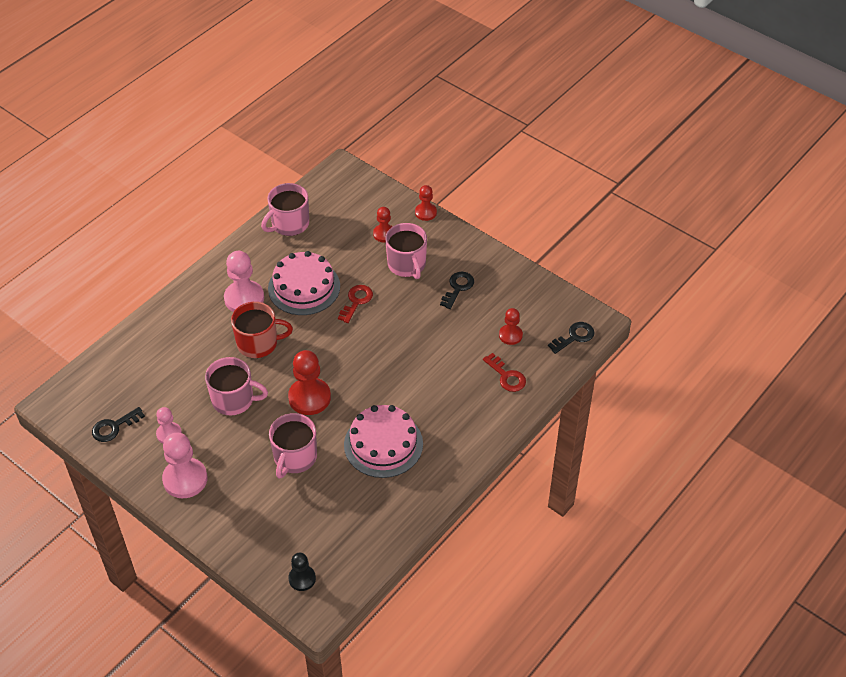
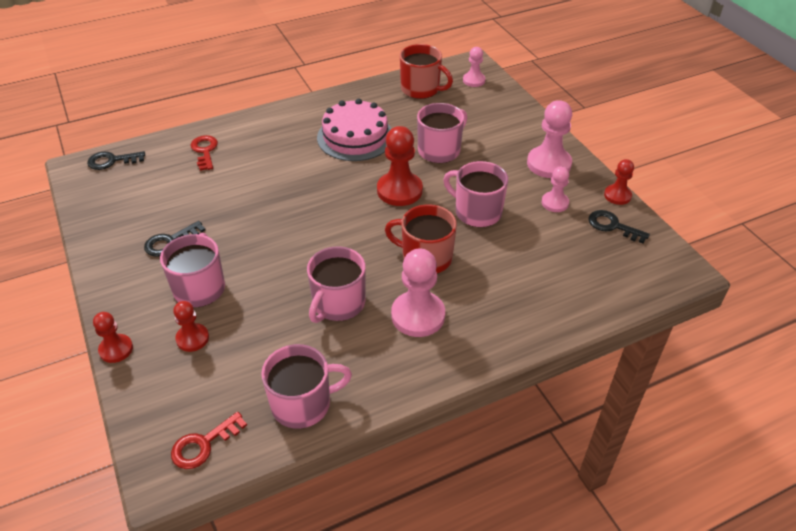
camera: 155 degrees left, 5 degrees down
(114, 427) = (612, 226): black key -> black key turned 135 degrees counterclockwise
(302, 578) = (474, 80): black pawn -> pink pawn
(304, 287) = (338, 304): pink cake -> pink mug
(354, 540) = (421, 89): none -> red mug
(356, 301) = (289, 266): red key -> red key (203, 444)
(510, 335) = (166, 181): red pawn -> red pawn (617, 195)

